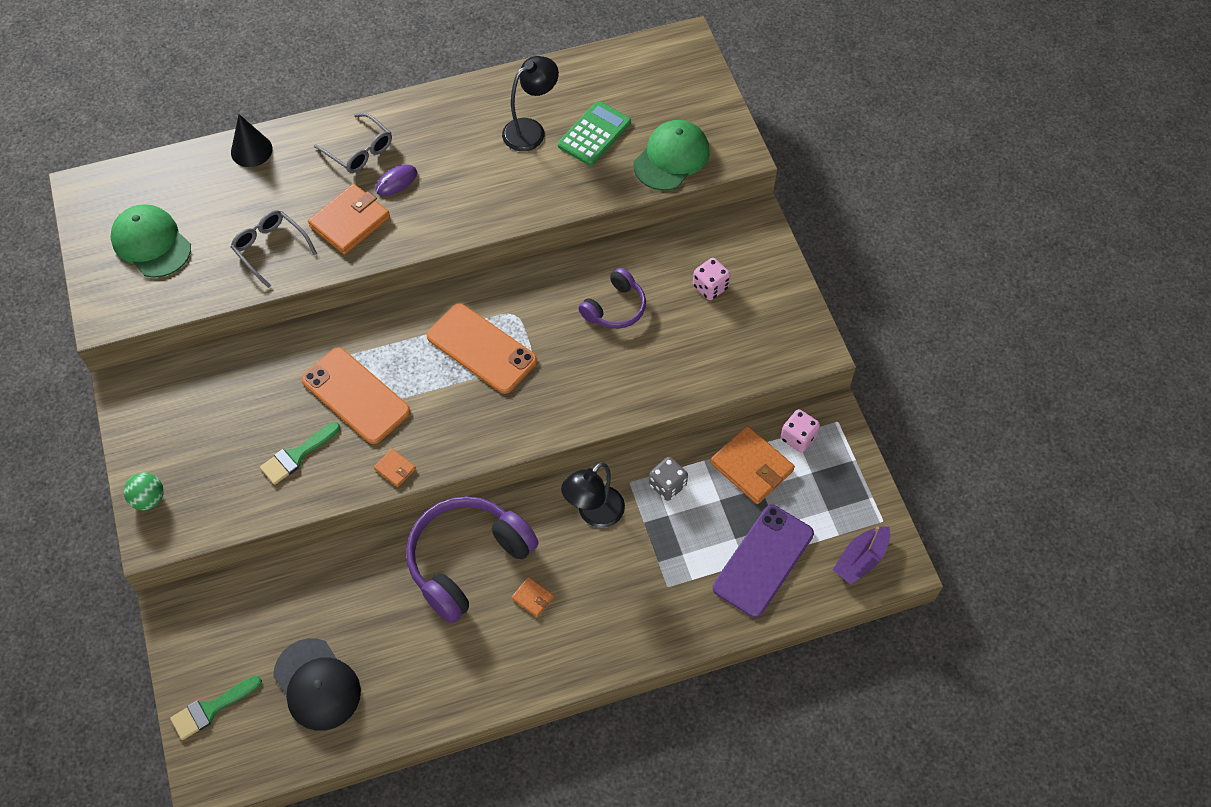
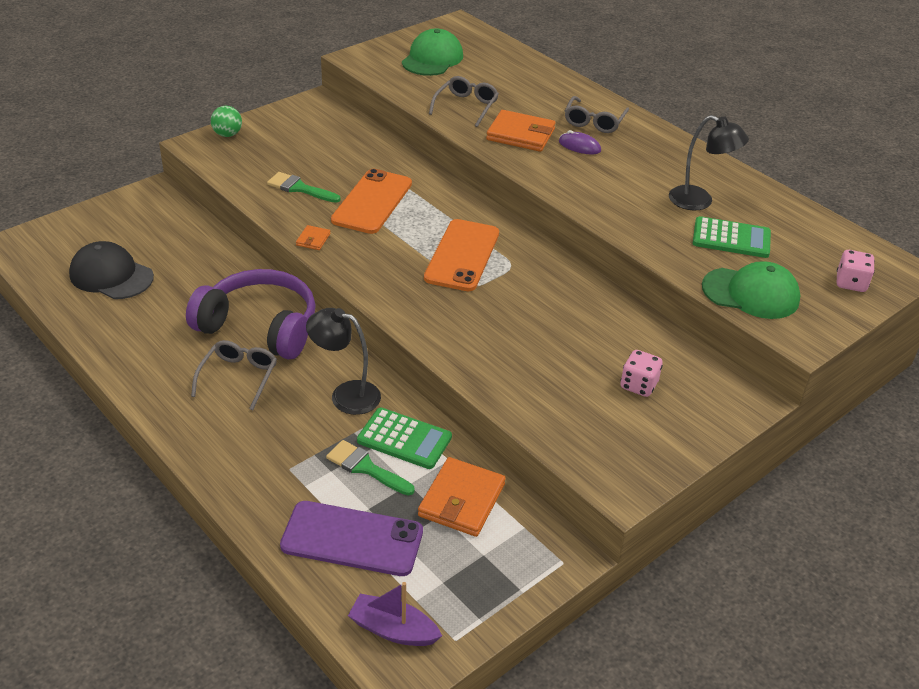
camera: 65 degrees right, 20 degrees down
(211, 709) = (75, 230): green brush -> green brush (365, 467)
(251, 150) = (550, 76): black cone -> none
(317, 684) = (111, 275): black cap -> black cap turned 90 degrees clockwise
(533, 598) = (238, 377): orange wallet -> grey glasses
(615, 308) = (564, 325): purple headphones -> none
(667, 485) = (404, 439): grey dice -> green calculator
(798, 438) = (520, 531): pink dice -> pink dice (850, 283)

